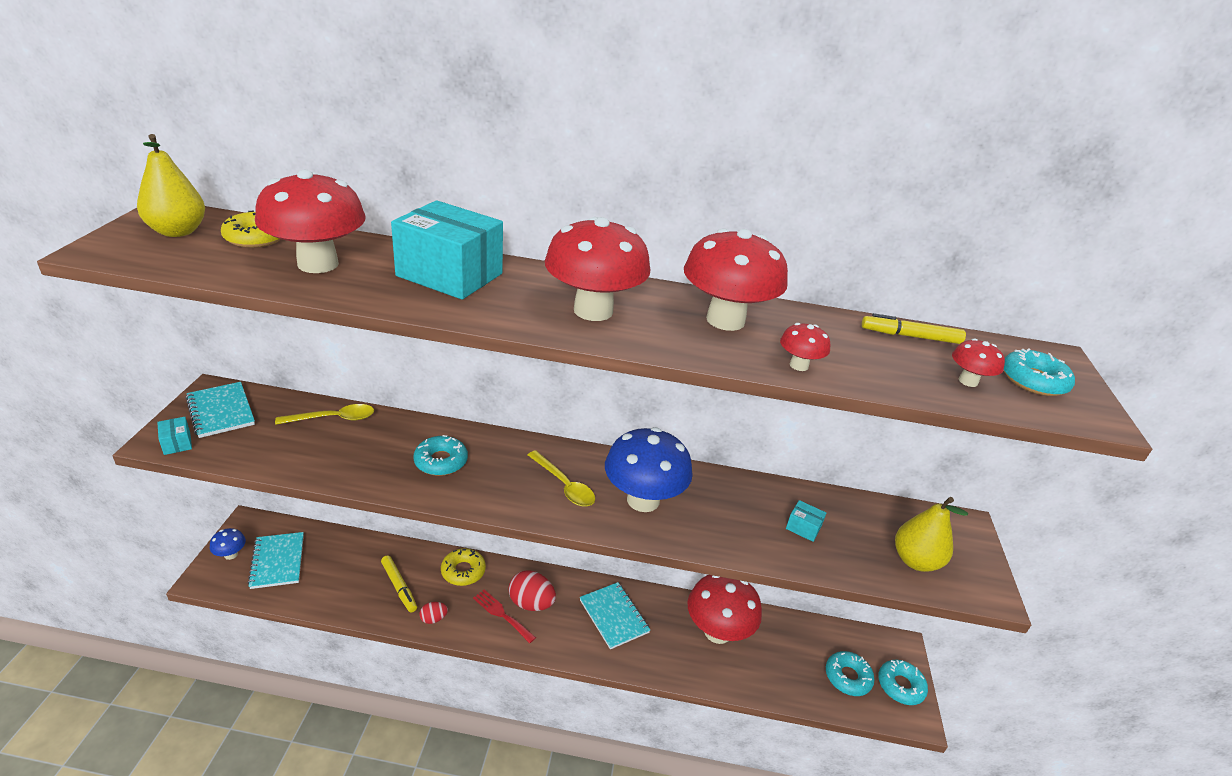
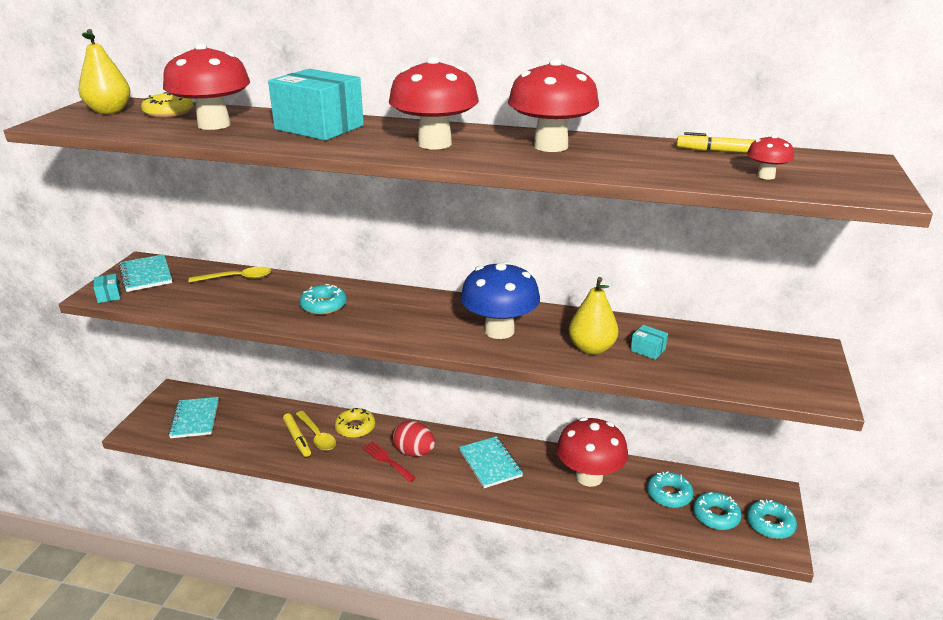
camera: 10 degrees right, 5 degrees down
(231, 554) = (156, 414): blue mushroom -> none
(433, 619) = (325, 462): red egg -> none
(564, 485) = (429, 321): yellow spoon -> yellow spoon (317, 436)
(799, 365) = (607, 170): red mushroom -> none
(915, 561) = (754, 373): yellow pear -> yellow pear (591, 348)
(1033, 380) = (832, 175): turquoise donut -> turquoise donut (669, 494)

